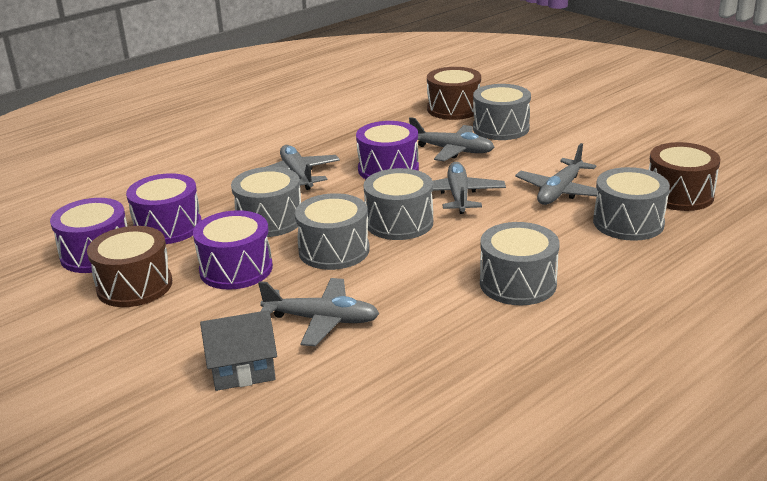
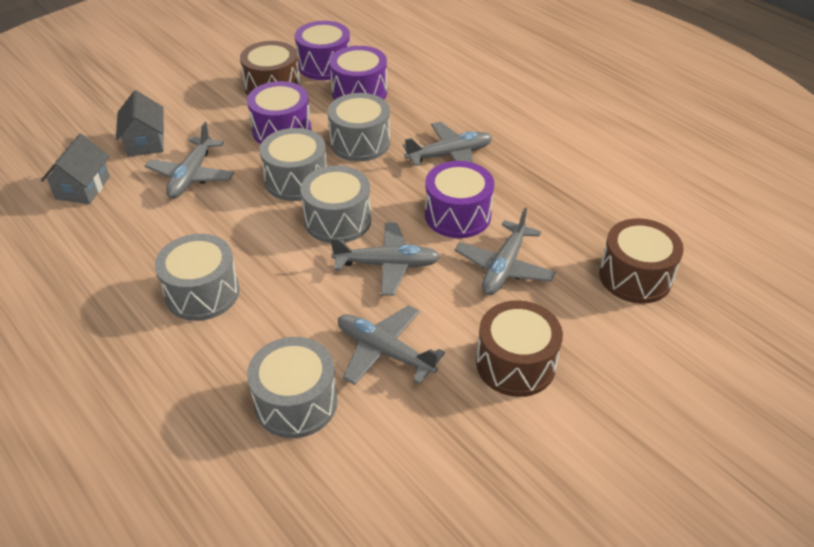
camera: 90 degrees right, 15 degrees up
(344, 406) = (83, 188): none -> grey house
(501, 128) = (572, 317): grey drum -> none
(679, 195) = (356, 474): brown drum -> brown drum (515, 364)

